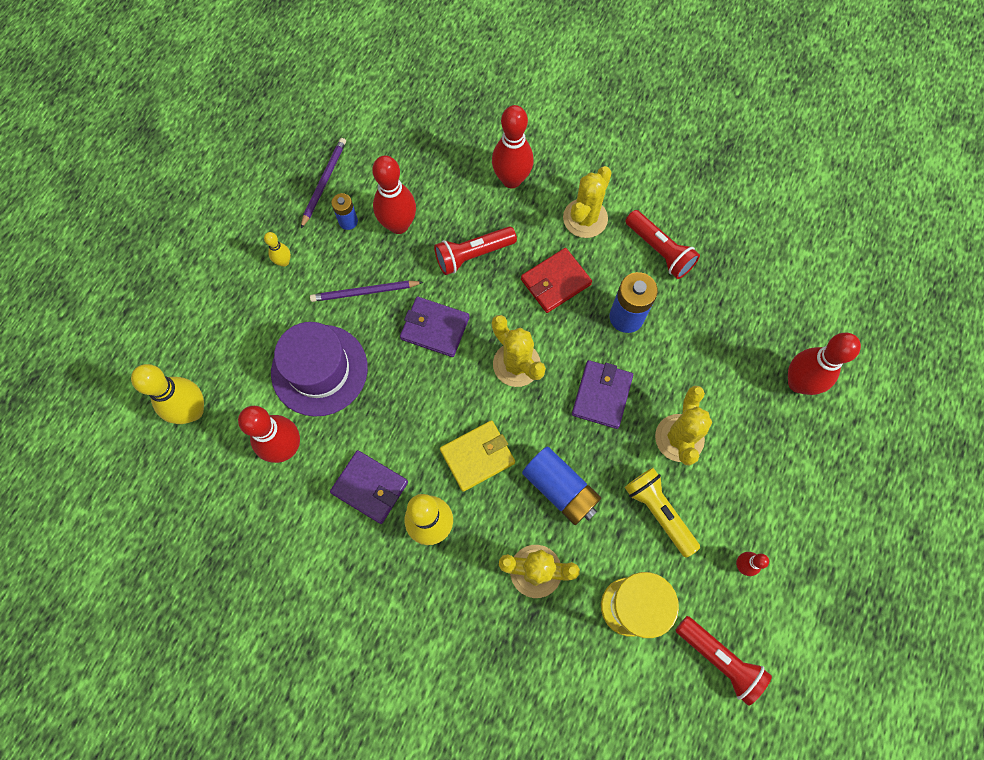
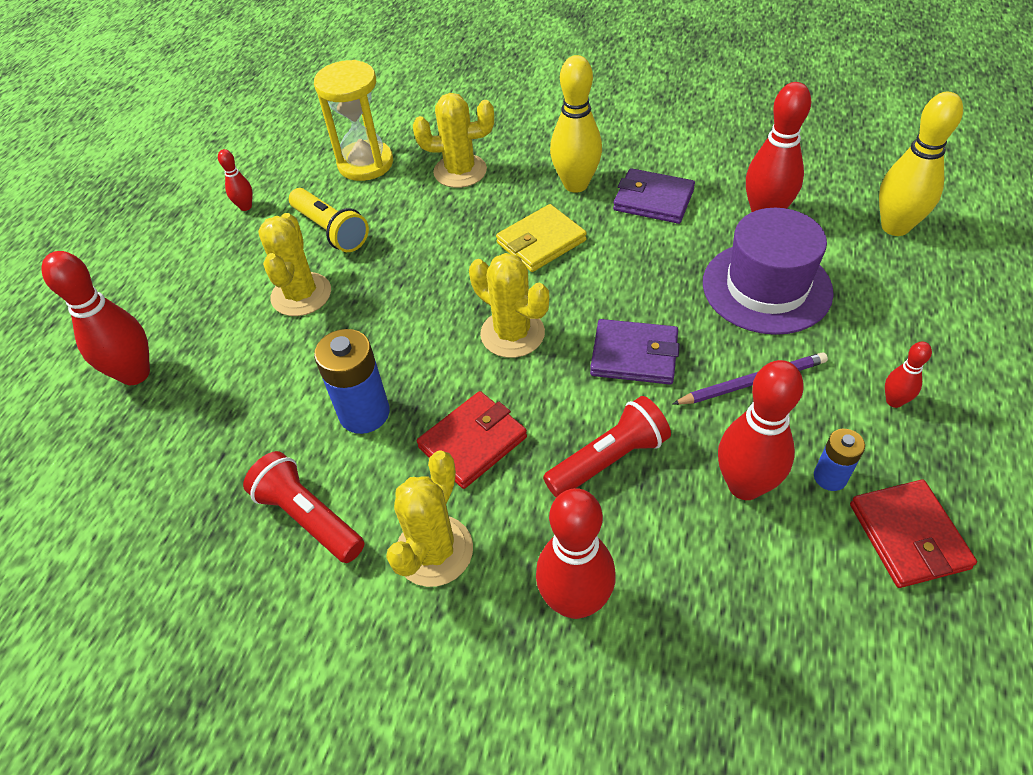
camera: 175 degrees right, 20 degrees down
(284, 262) = (894, 401): yellow bowling pin -> red bowling pin
(324, 182) = (908, 536): purple pencil -> red wallet
(560, 489) = (441, 231): blue battery -> none
(601, 395) = (397, 320): purple wallet -> none
(719, 659) = (280, 147): red flashlight -> none

